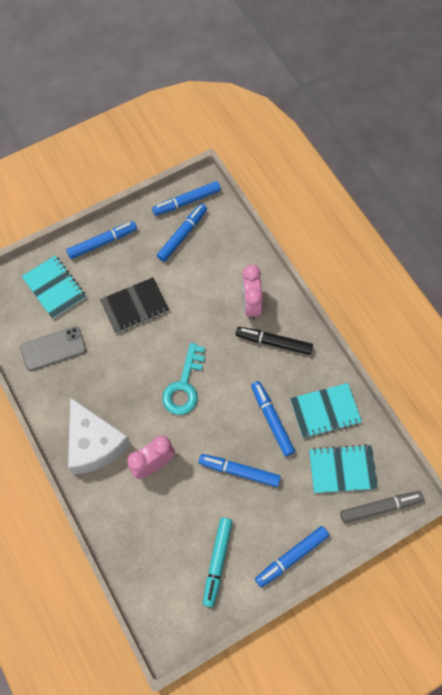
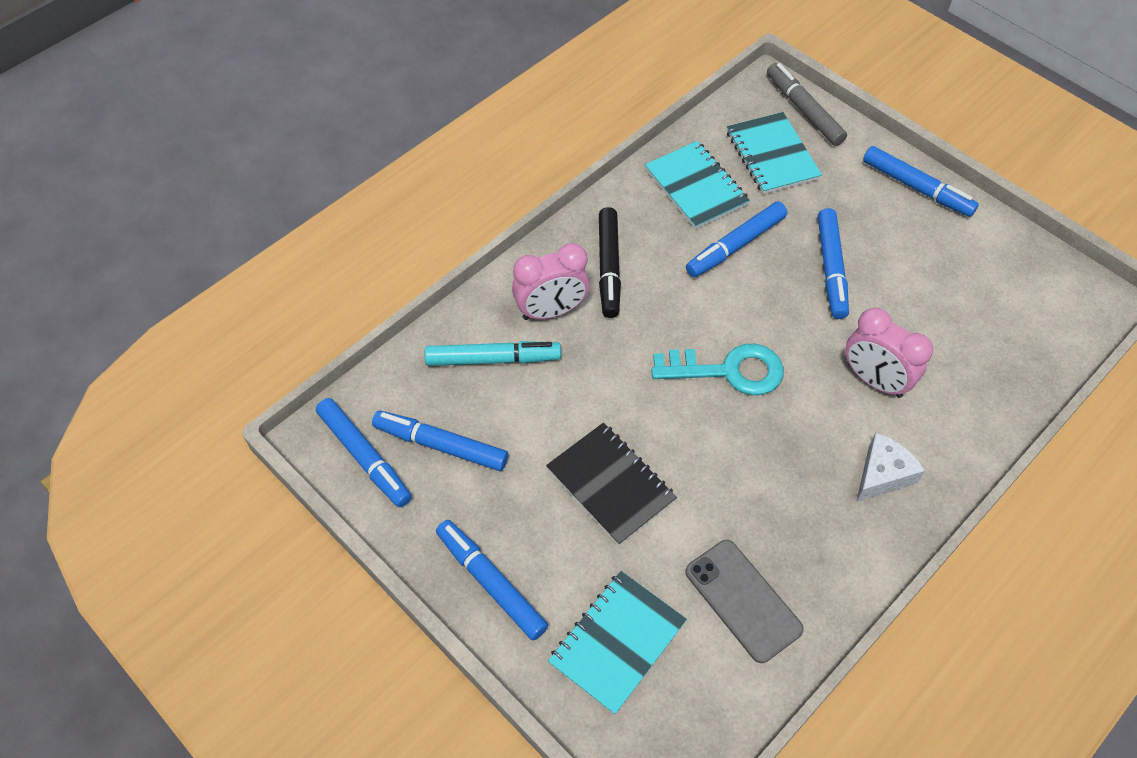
camera: 105 degrees left, 10 degrees down
(94, 443) = (882, 474): white cheese -> white cheese, size x0.54
(217, 562) = (969, 266): turquoise marker -> turquoise marker (493, 359)

